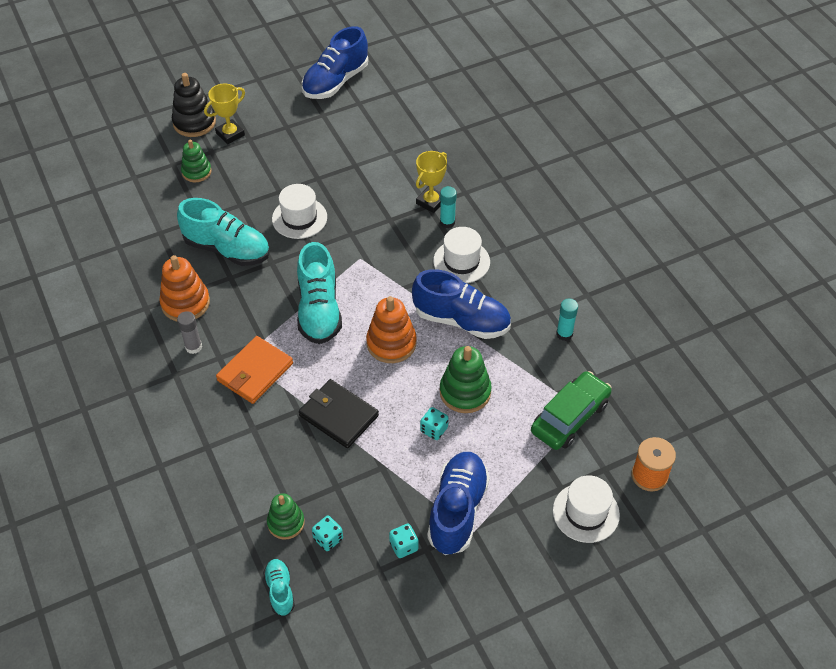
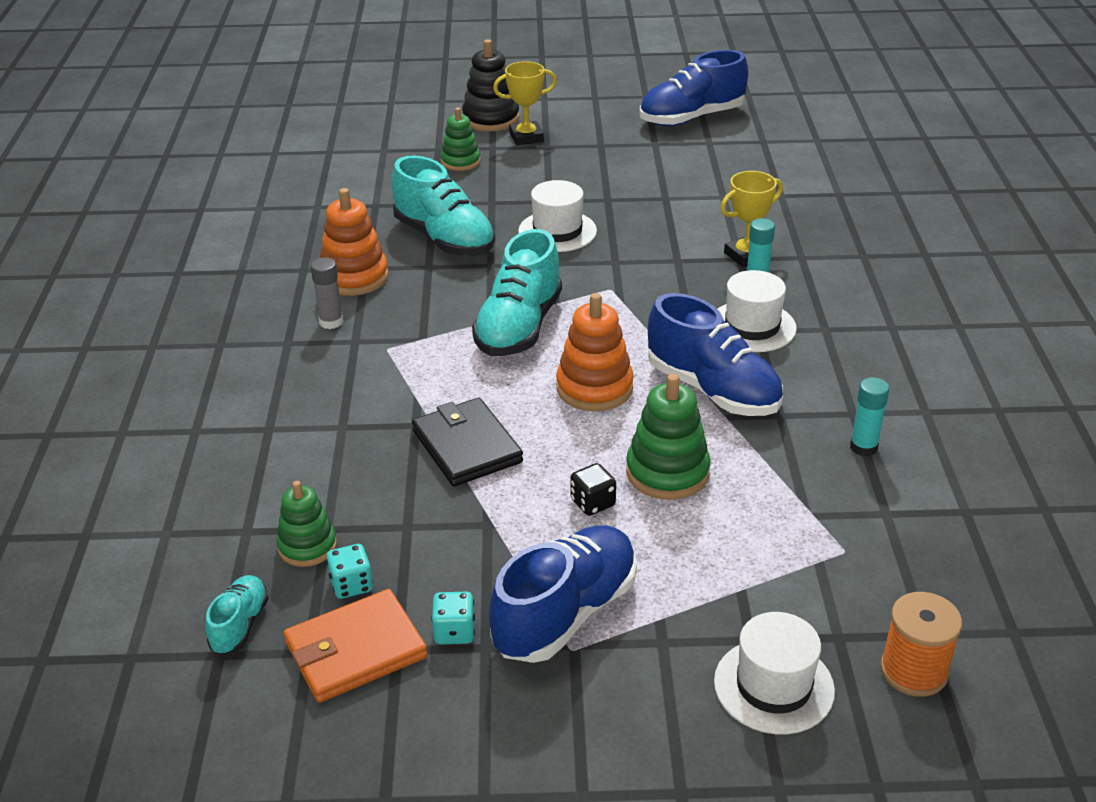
camera: 25 degrees right, 15 degrees down
(255, 372) = (389, 368): orange wallet -> orange wallet (355, 650)
(434, 429) = (592, 503): turquoise dice -> black dice
(570, 417) = (816, 551): green car -> none

